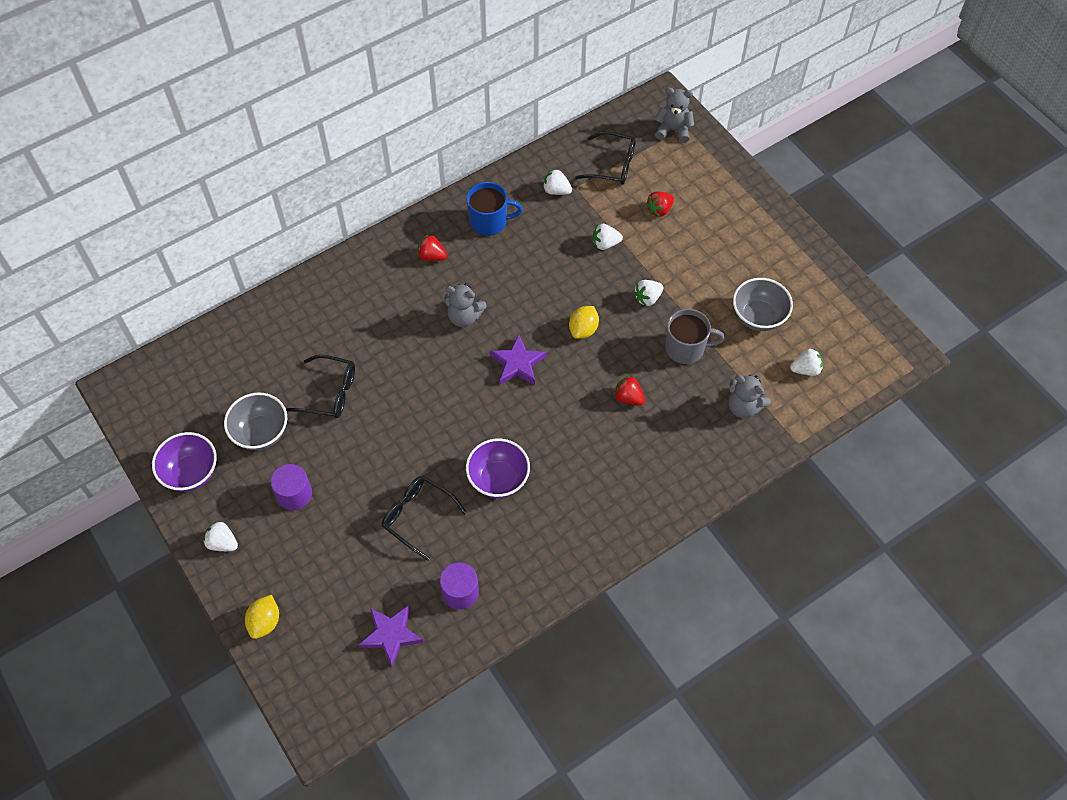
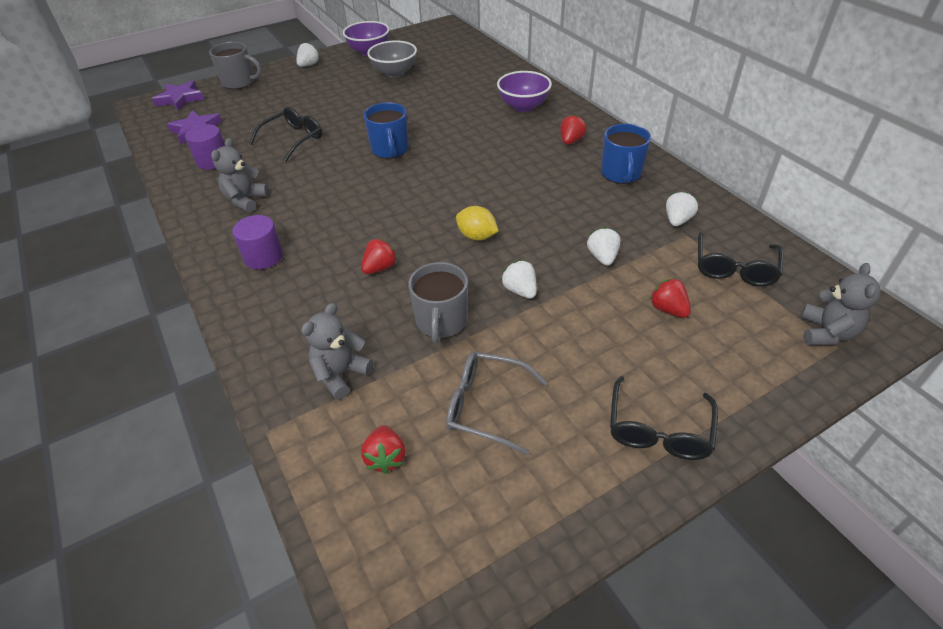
camera: 95 degrees right, 15 degrees down
(265, 622) = (239, 82): yellow lemon -> grey mug
(294, 494) = (337, 88): purple cylinder -> purple cylinder (263, 257)
(330, 393) = (424, 98): black glasses -> black glasses (658, 430)
(443, 414) = (390, 150): none -> blue mug
(464, 317) = (498, 160): grey teddy bear -> grey teddy bear (246, 200)
(498, 479) = (312, 180): purple bowl -> purple bowl (523, 106)
(518, 364) = (438, 191): purple star -> purple star (180, 99)
(758, 317) = (486, 406): grey bowl -> grey glasses
(805, 369) = (386, 458): white strawberry -> red strawberry

